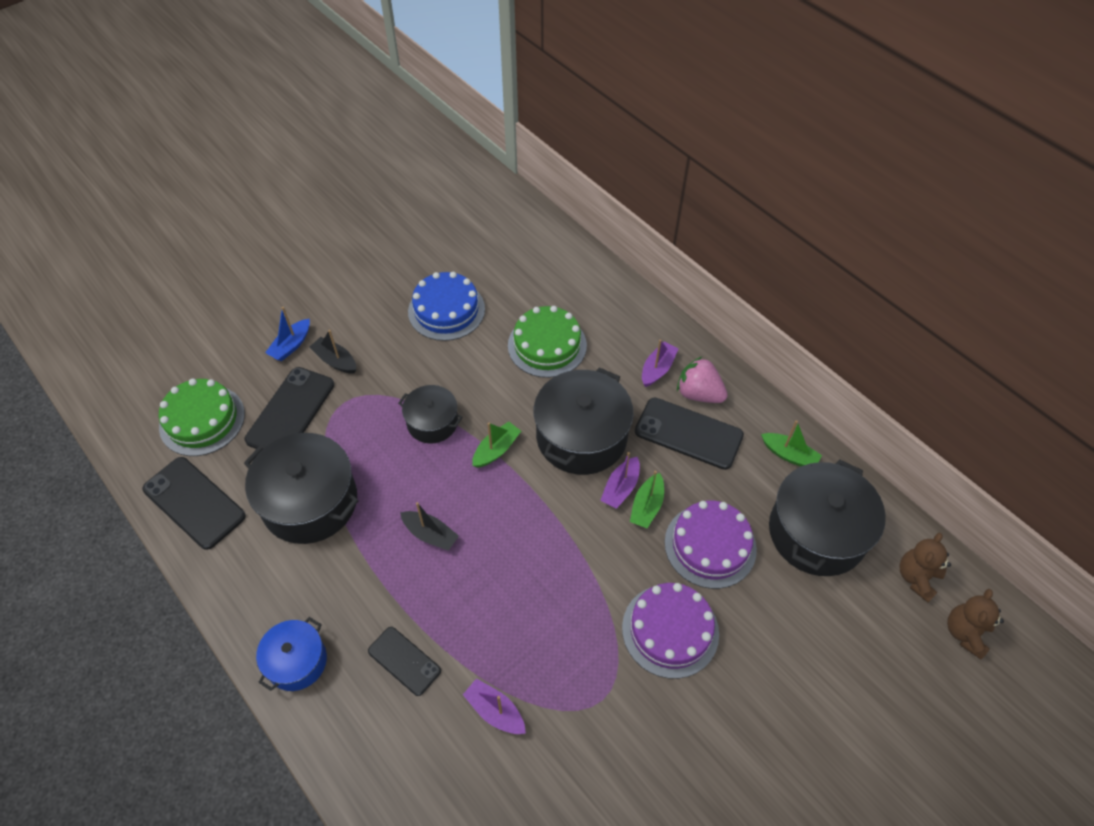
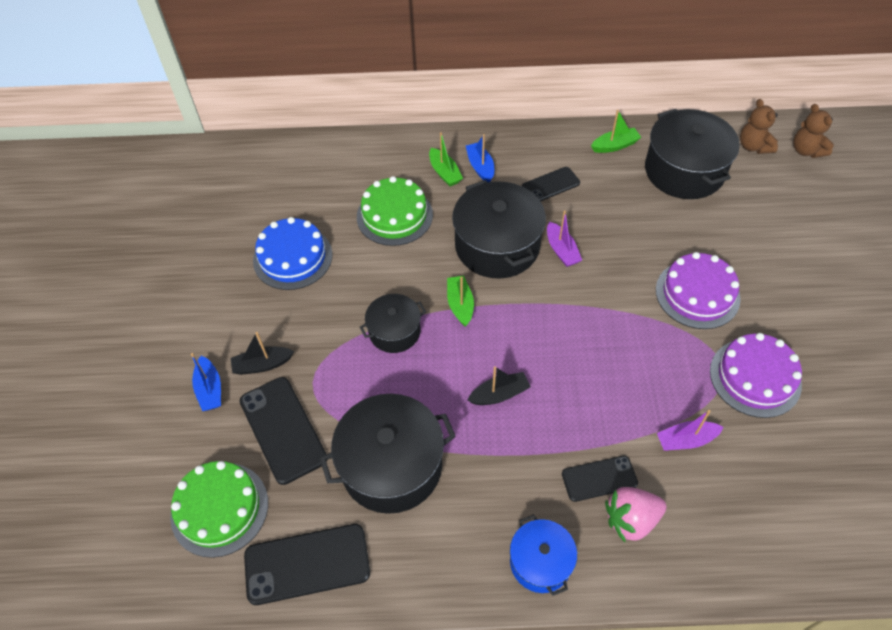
camera: 50 degrees left, 0 degrees up
(647, 506) = (589, 245): green boat -> green boat (444, 173)
(657, 369) = (480, 167): purple boat -> blue boat
(688, 433) = (550, 185): black phone -> black phone, size x0.62
(699, 394) = (523, 159): pink strawberry -> pink strawberry (631, 519)
(710, 545) = (649, 231): purple cake -> purple cake (755, 377)

